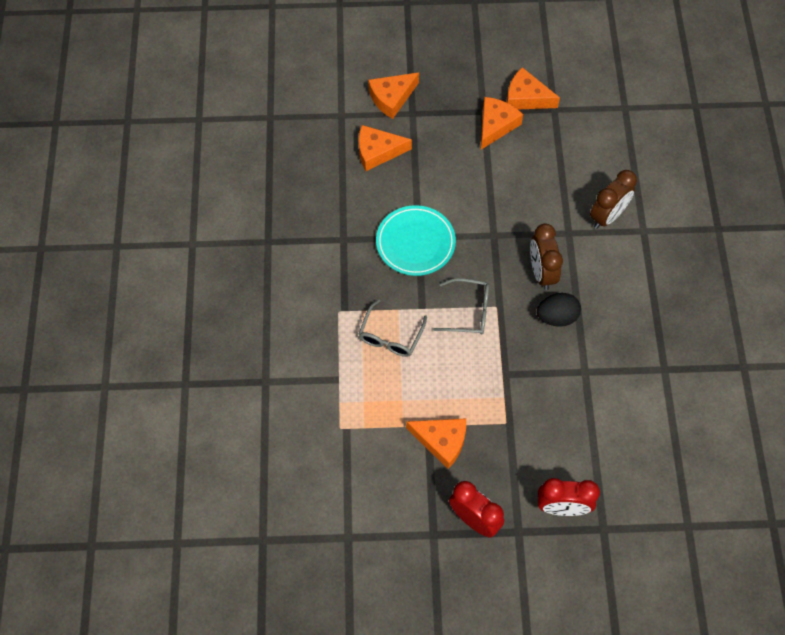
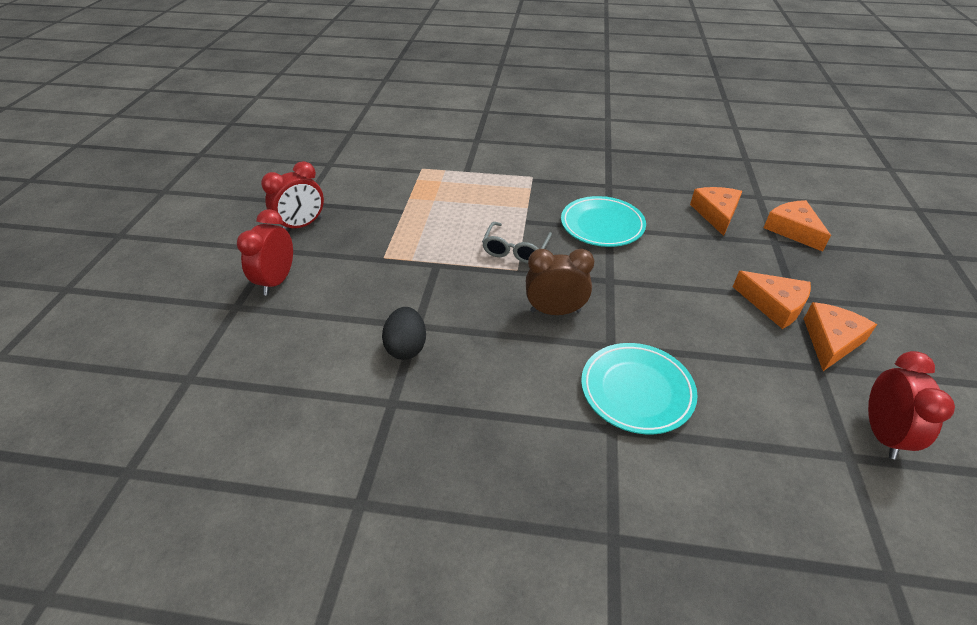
camera: 100 degrees right, 20 degrees down
(390, 336) = (500, 200): grey glasses -> none
(441, 441) = (384, 216): orange cheese -> none
(557, 317) = (493, 314): black egg -> black egg (406, 347)
(602, 88) = (882, 434): none -> red clock
(607, 216) = (636, 391): brown clock -> turquoise plate

